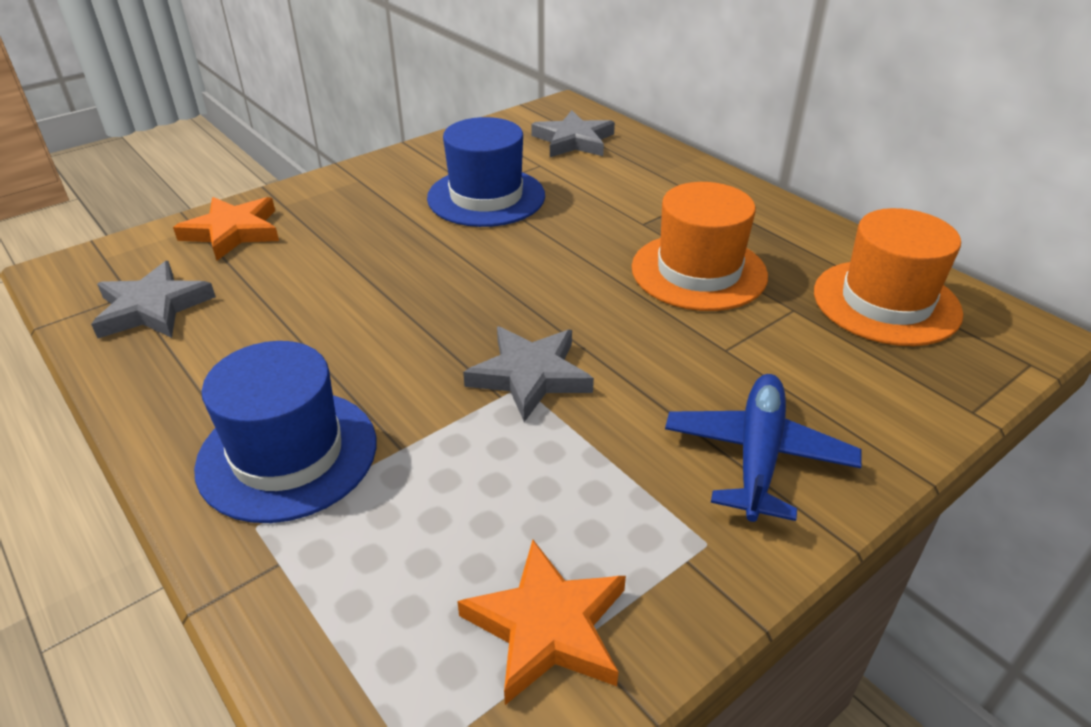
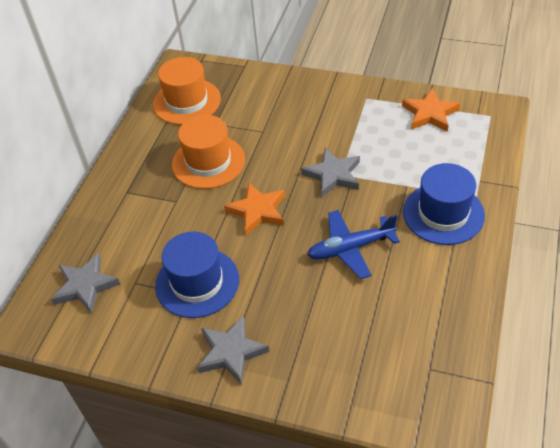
camera: 120 degrees left, 10 degrees up
(152, 308) = (427, 345): grey star -> grey star (231, 352)
(233, 232) = (337, 378): orange star -> orange star (257, 211)
(758, 455) = (316, 102): blue plane -> blue plane (350, 248)

